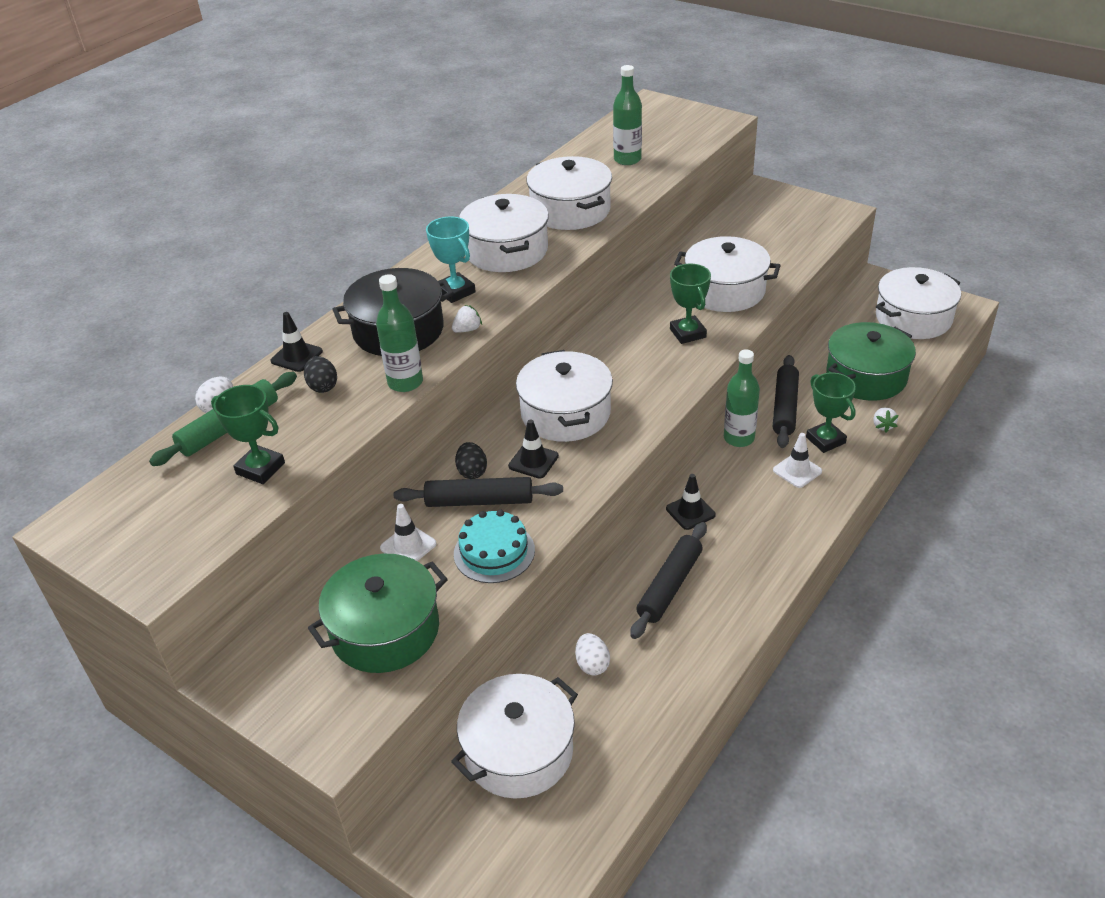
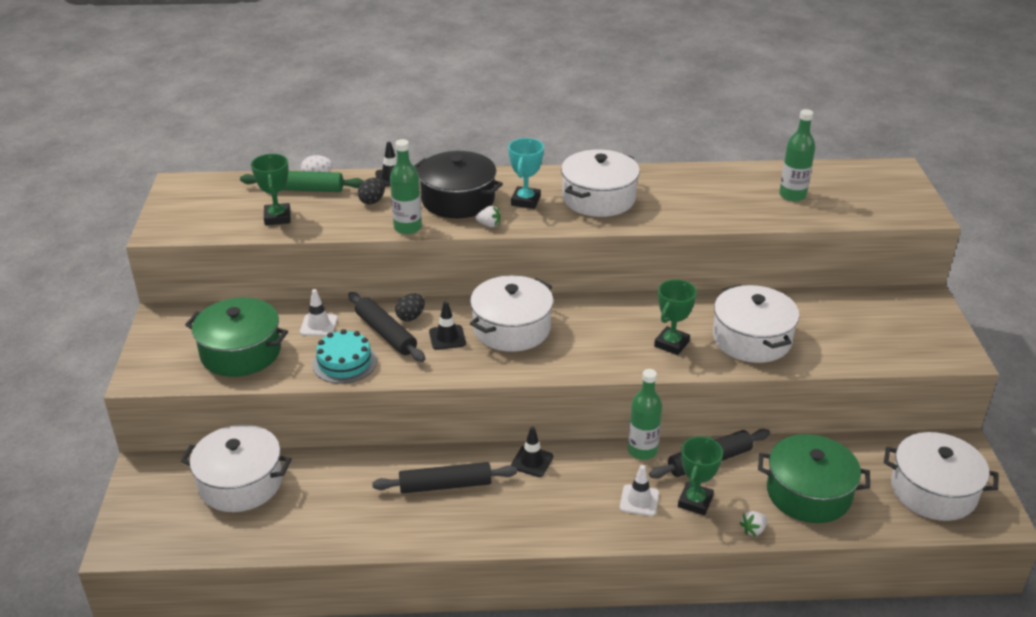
camera: 50 degrees right, 5 degrees down
(570, 210) = (685, 201): white pot -> none
(592, 664) = (339, 481): white egg -> none

